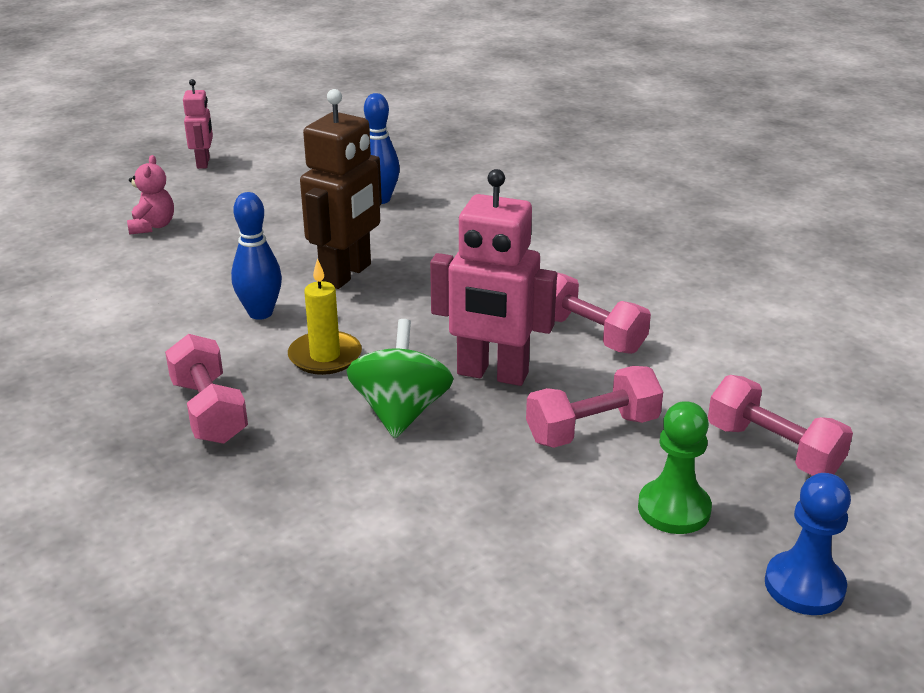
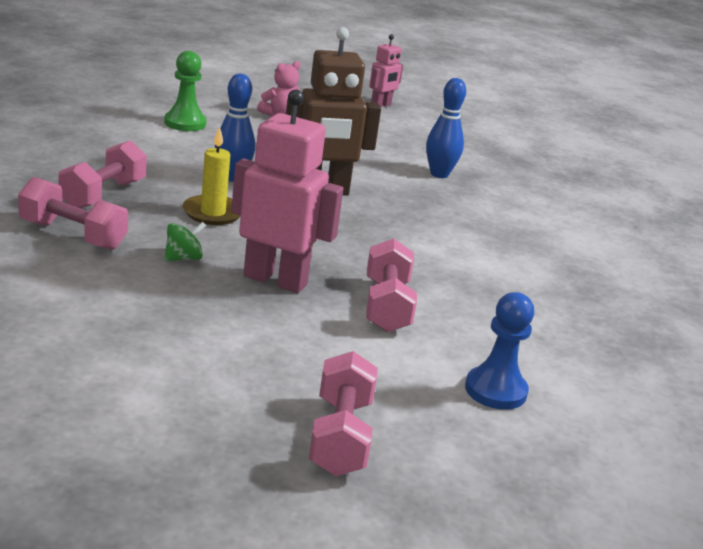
camera: 45 degrees right, 5 degrees down
(401, 412) = (183, 258): green spinning top -> green spinning top, size x0.53
(492, 374) = (275, 280): pink robot -> pink robot turned 135 degrees clockwise
(592, 430) = (258, 341): pink dumbbell -> pink dumbbell (73, 235)
(674, 509) = (198, 404): green pawn -> green pawn (185, 123)
(804, 586) = (165, 496): blue pawn -> blue pawn (495, 390)

